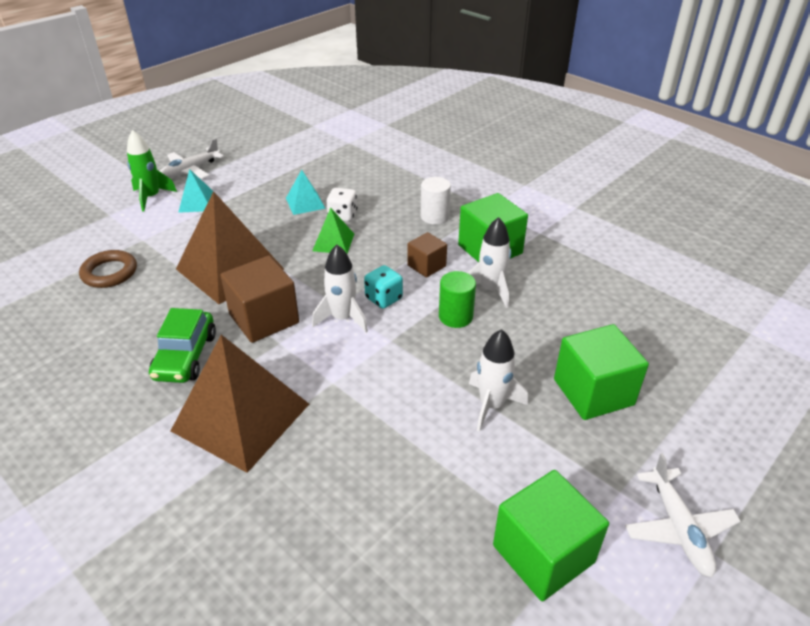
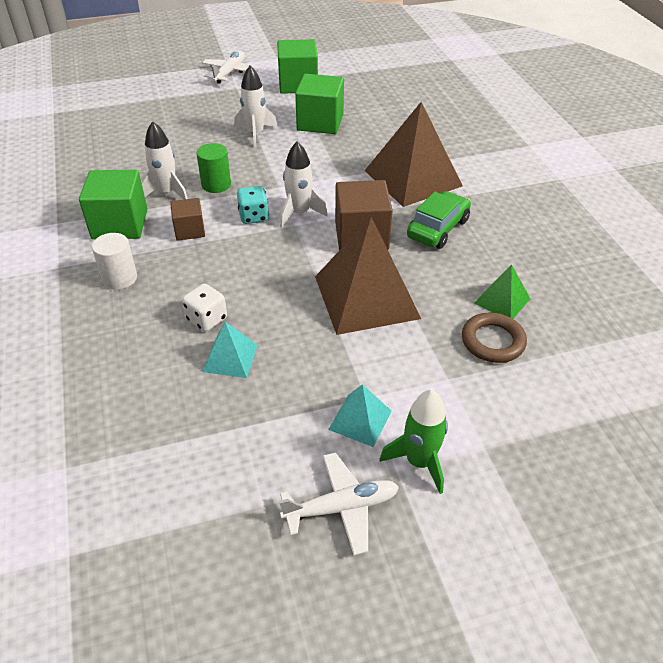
camera: 150 degrees left, 5 degrees up
(333, 242) = (246, 288): green pyramid -> green pyramid (502, 301)
(593, 392) = (190, 120): green cube -> green cube (320, 122)

